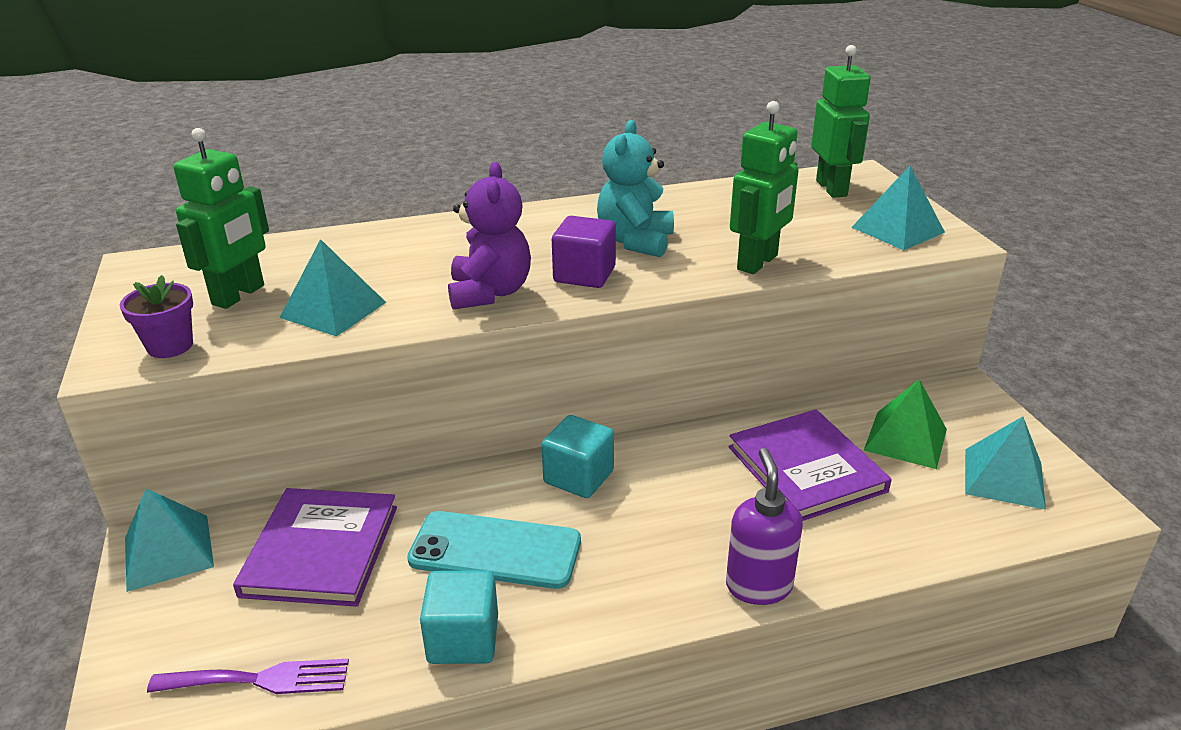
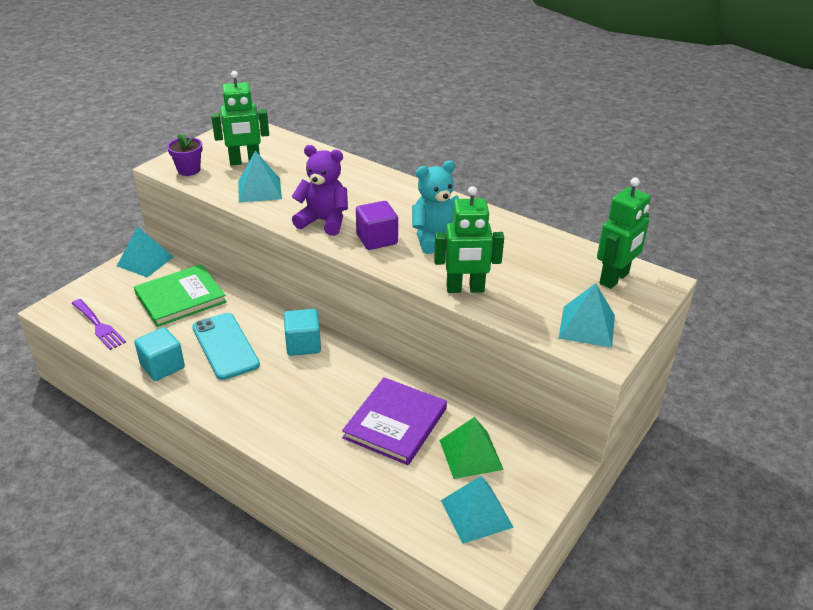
camera: 50 degrees right, 5 degrees up
(321, 550) = (180, 298): purple book -> green book
(490, 293) = (324, 221): purple teddy bear -> purple teddy bear turned 120 degrees counterclockwise
(758, 586) = (278, 444): purple soap dispenser -> none

